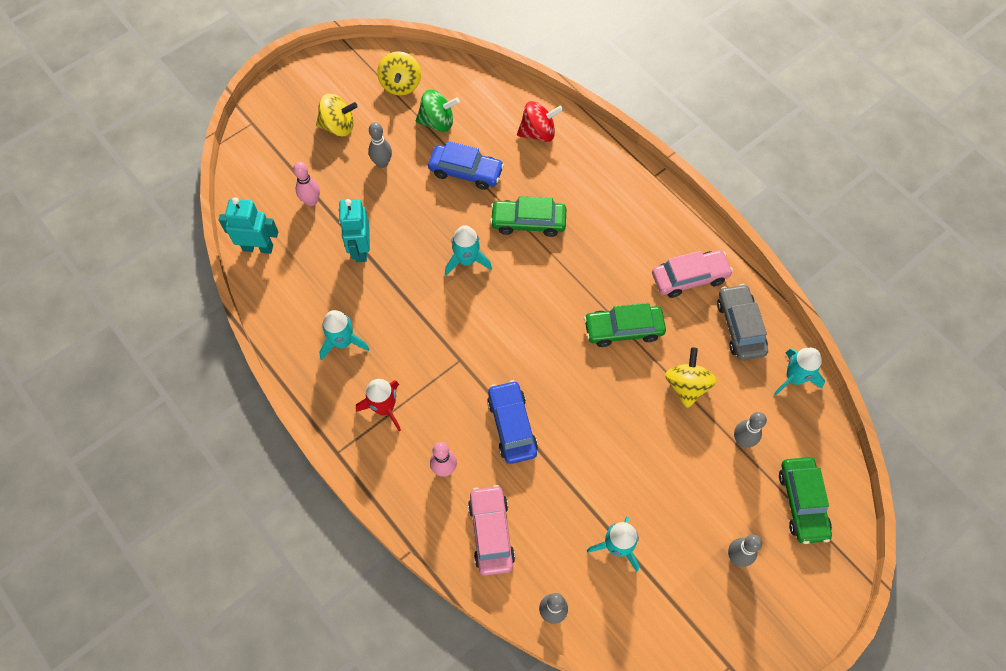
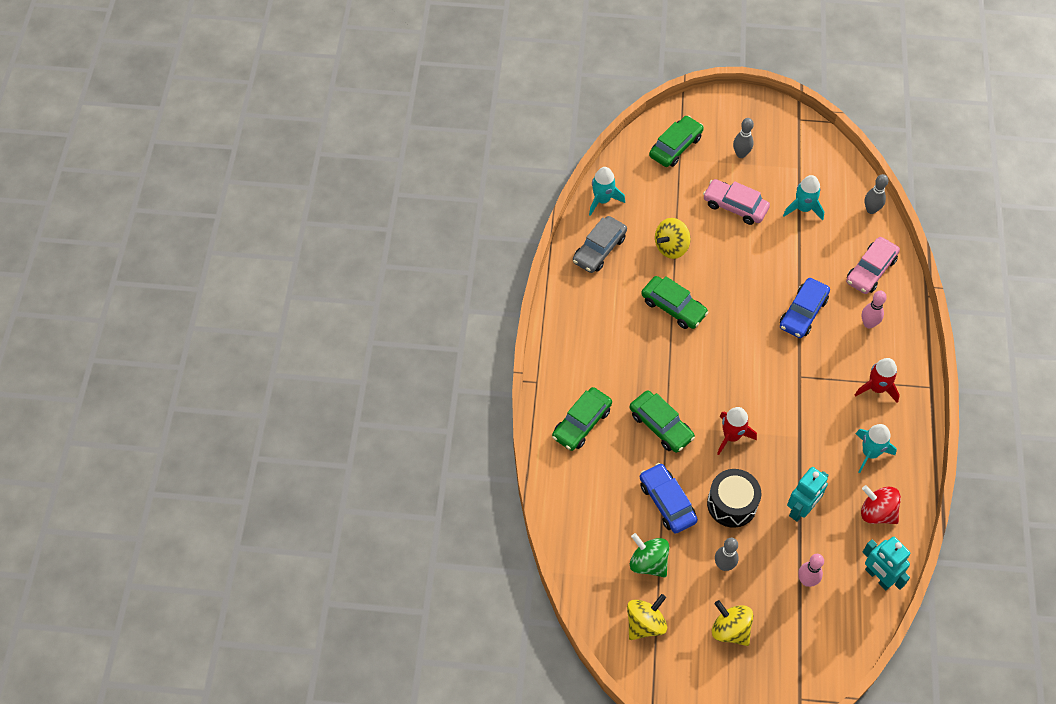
camera: 135 degrees left, 5 degrees down
(417, 209) = (732, 504): none -> black drum
(466, 260) = (731, 436): turquoise rocket -> red rocket
(538, 133) = (582, 485): red spinning top -> red spinning top (877, 512)
(587, 174) = (581, 423): none -> green car
(689, 277) = (595, 301): pink car -> pink car (735, 206)
(742, 440) = (672, 197): grey bowling pin -> none

